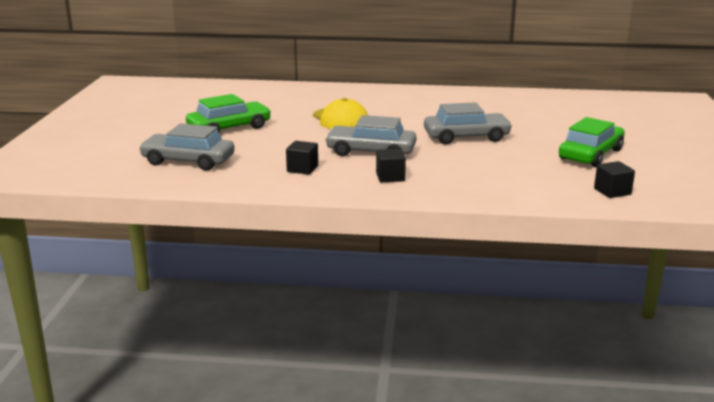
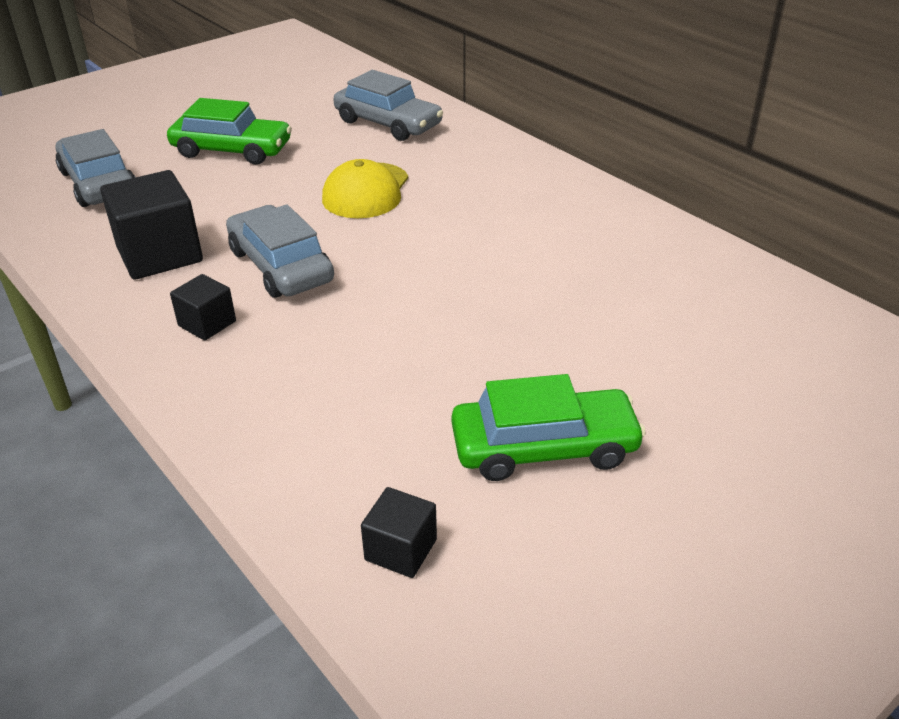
camera: 45 degrees right, 15 degrees up
(302, 169) = (159, 254): black cube -> black cube, size x1.87
(466, 137) = (444, 304): grey car -> grey car (388, 123)

